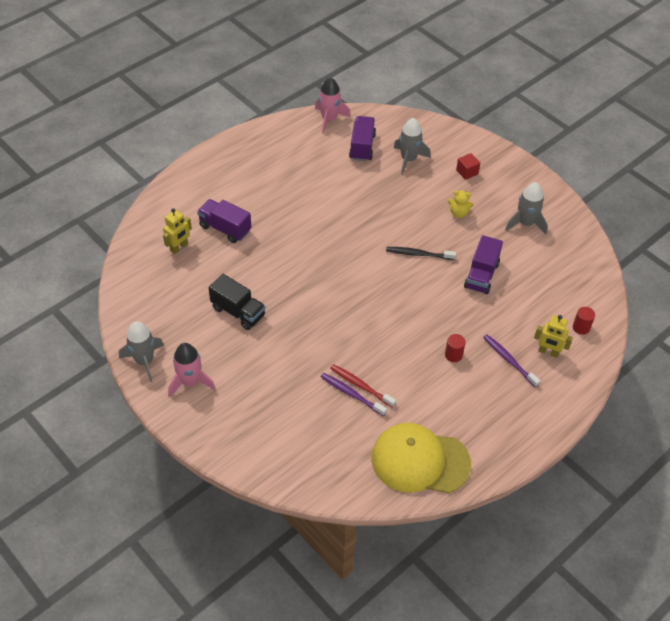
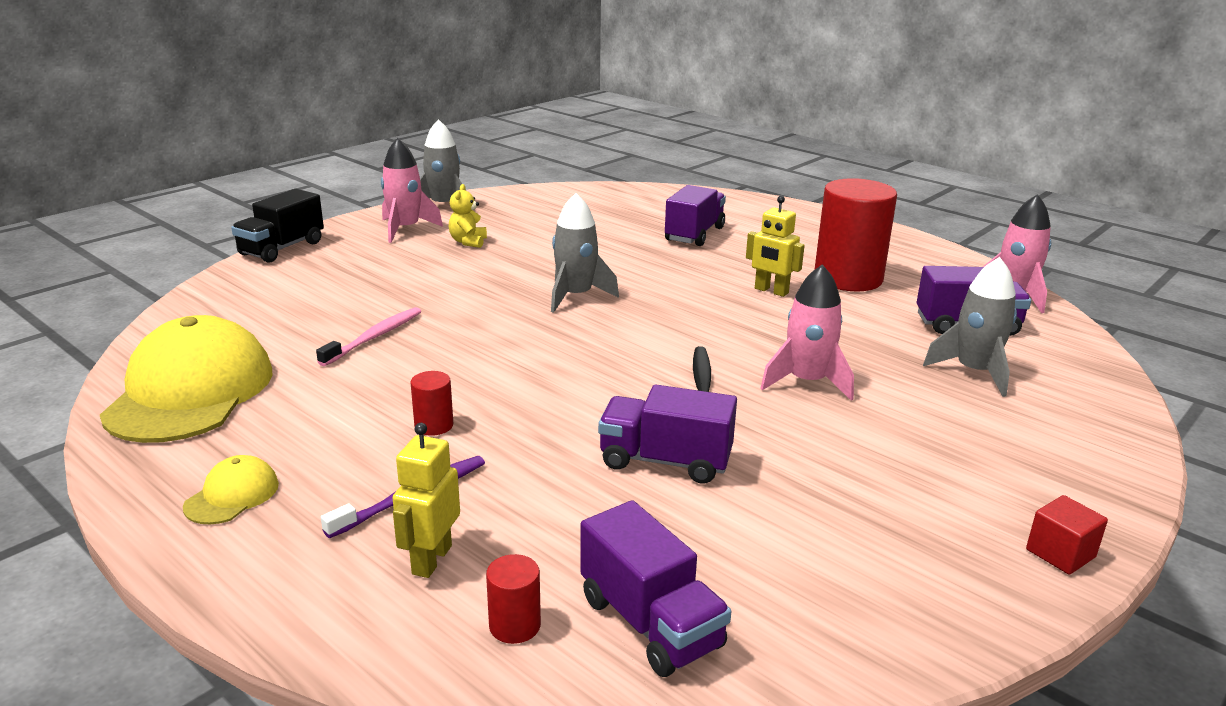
camera: 85 degrees right, 25 degrees down
(179, 247) = (646, 212): yellow robot -> yellow robot (771, 291)
(238, 312) = (531, 249): black truck -> black truck (282, 248)
(301, 175) = (848, 278): none -> red cylinder
(351, 394) = (358, 330): purple toothbrush -> none
(361, 386) = (374, 337): red toothbrush -> pink toothbrush
(416, 217) = (806, 382): none -> pink rocket
(458, 213) = (849, 432): yellow teddy bear -> yellow teddy bear (468, 242)
(467, 172) = (995, 443): red cube -> red cube (1060, 553)
(510, 424) = (232, 495): none -> yellow cap
(525, 223) = (873, 532): grey rocket -> grey rocket (575, 296)
(577, 291) = (650, 623): none -> purple truck

